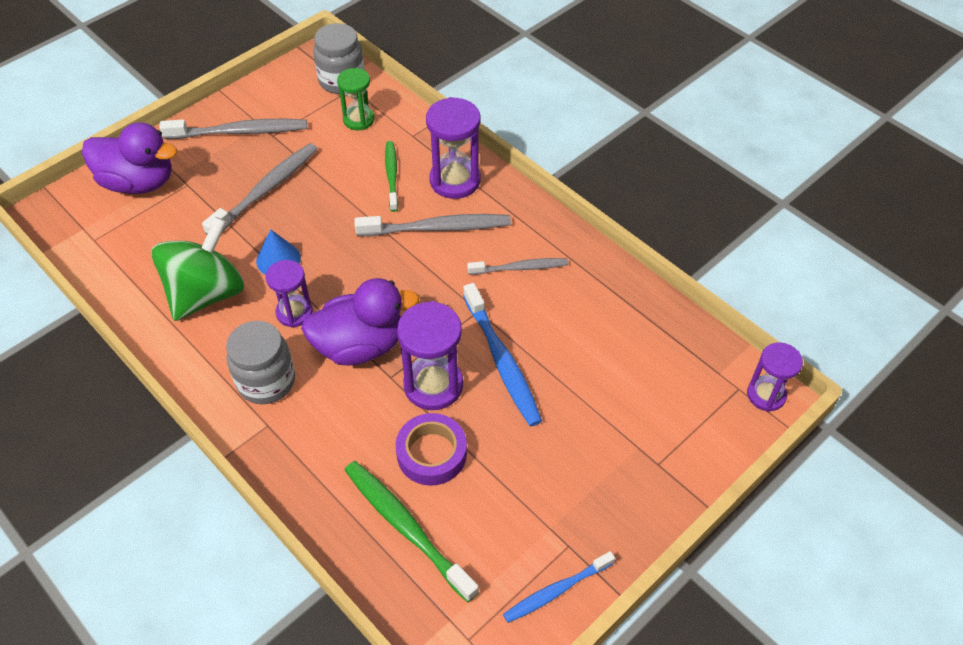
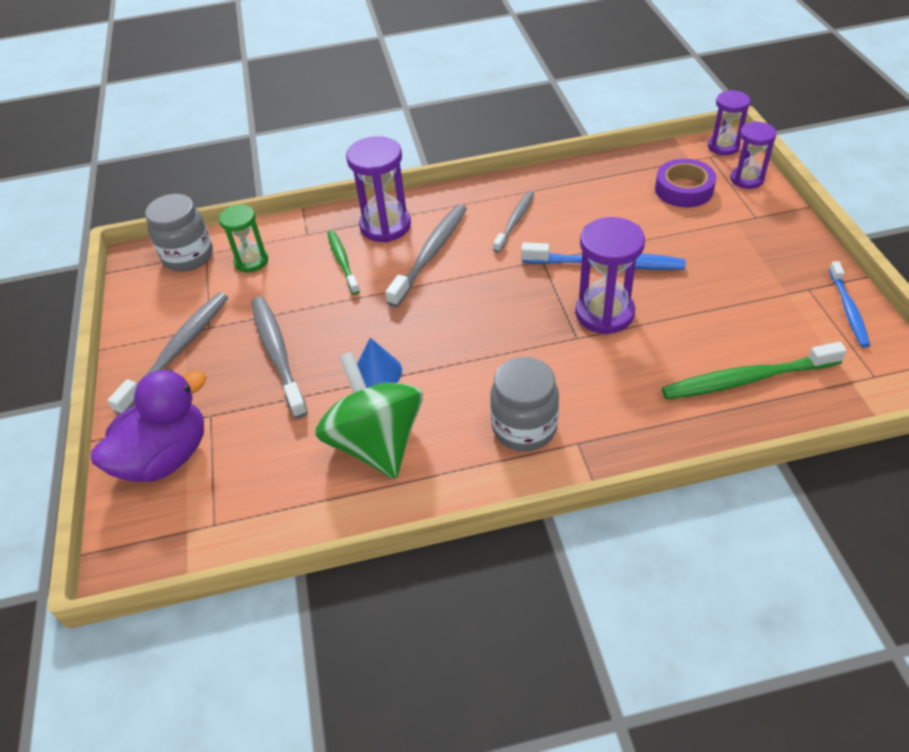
camera: 55 degrees left, 5 degrees down
(294, 312) = (454, 381): purple hourglass -> purple hourglass (746, 179)
(360, 345) = (528, 346): purple duck -> none
(392, 175) = (343, 262): green toothbrush -> green toothbrush turned 45 degrees clockwise
(431, 453) = (677, 338): purple tape -> purple tape (684, 189)

